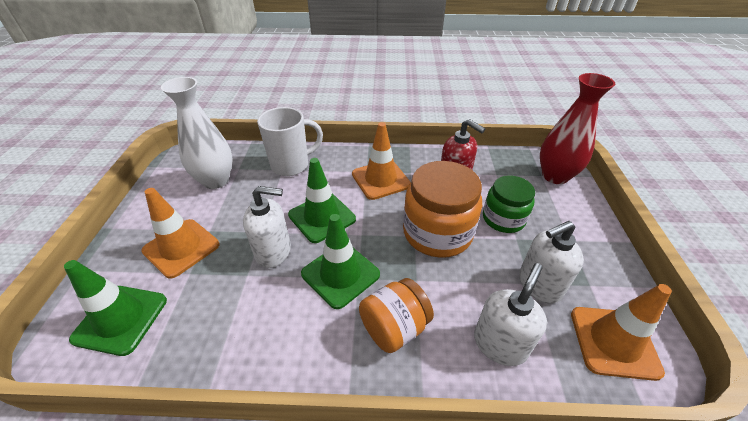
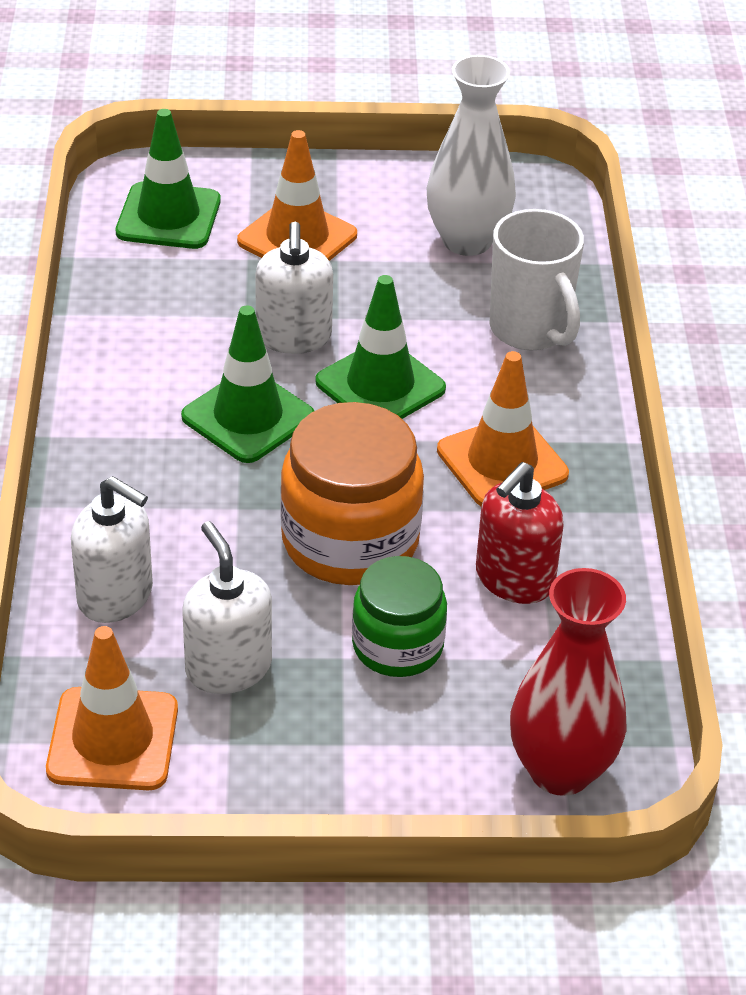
camera: 85 degrees right, 0 degrees up
(394, 328) = (147, 479): orange jar -> none

